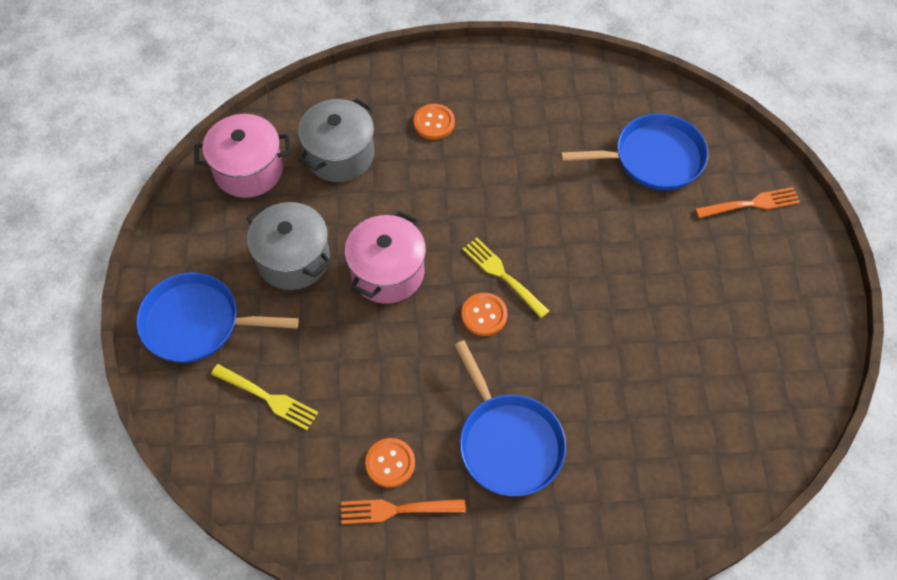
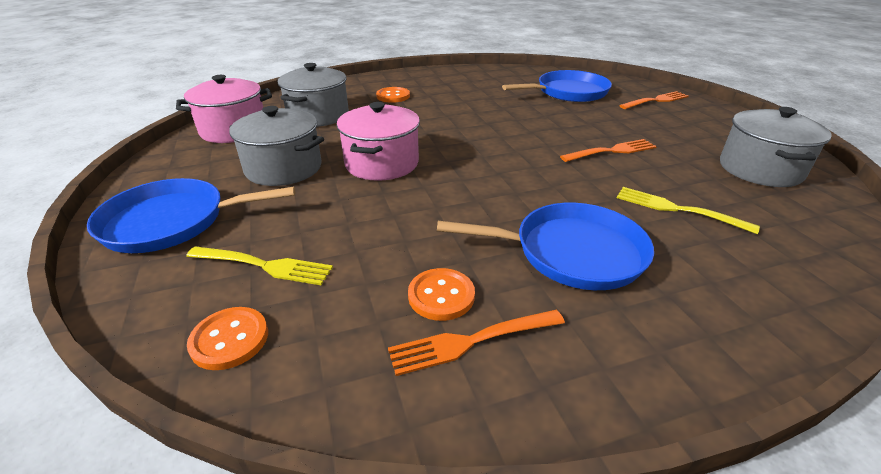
camera: 15 degrees left, 25 degrees down
(484, 315) = (488, 174): orange button -> orange button (229, 339)
(503, 276) = (492, 152): yellow fork -> yellow fork (678, 209)
(508, 443) = (572, 252): blue pan -> blue pan turned 45 degrees counterclockwise
(628, 303) = (611, 151): none -> orange fork
(760, 372) = (760, 169): none -> grey pot

